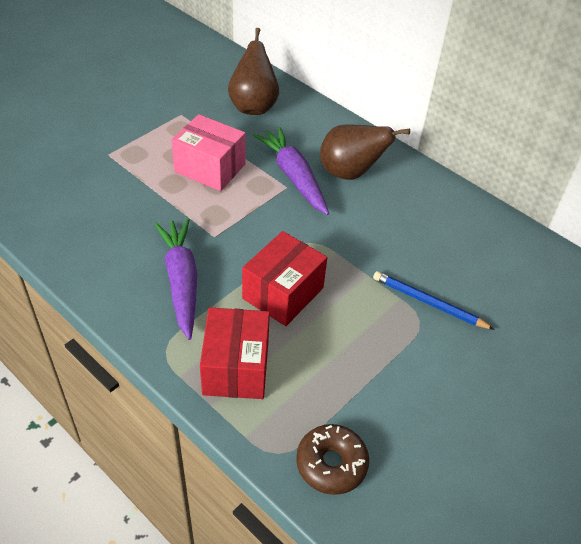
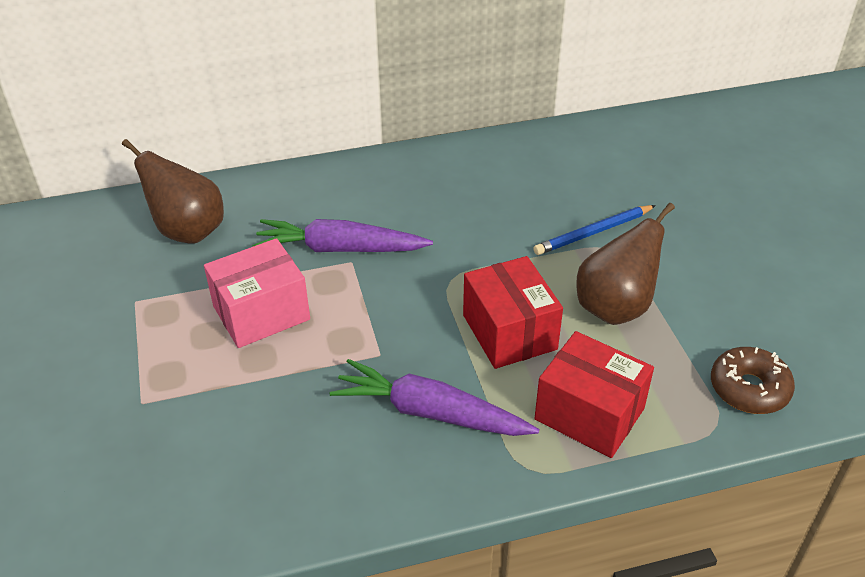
camera: 55 degrees left, 5 degrees down
(350, 173) = (373, 204): brown pear -> brown pear (615, 307)

